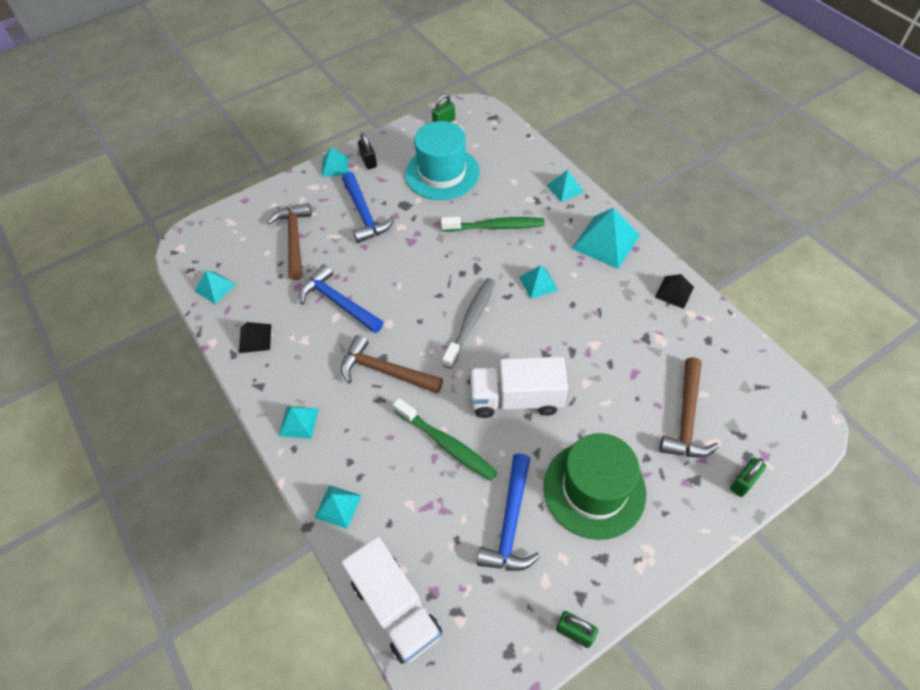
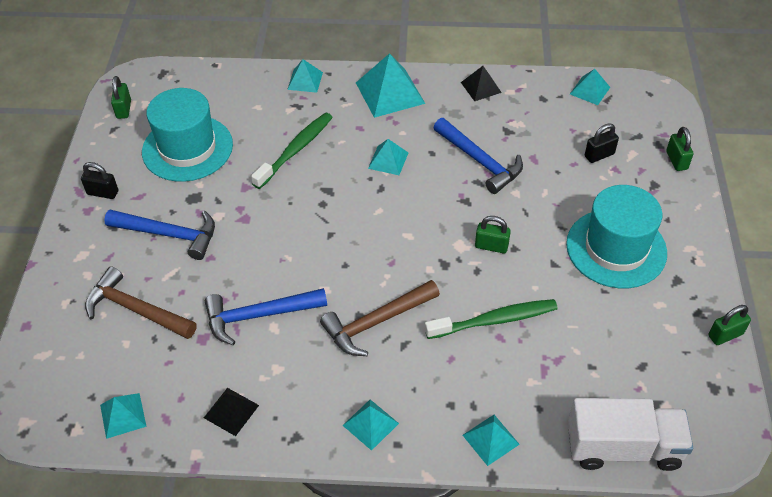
camera: 55 degrees left, 5 degrees down
(335, 166) = (75, 223): turquoise pyramid -> turquoise pyramid (590, 90)
(471, 321) = (382, 229): grey toothbrush -> none
(510, 522) = (604, 320): blue hammer -> blue hammer (479, 161)
(516, 399) = (491, 246): white truck -> green padlock
(594, 489) = (616, 248): green hat -> turquoise hat
(686, 418) = (599, 155): brown hammer -> black padlock

